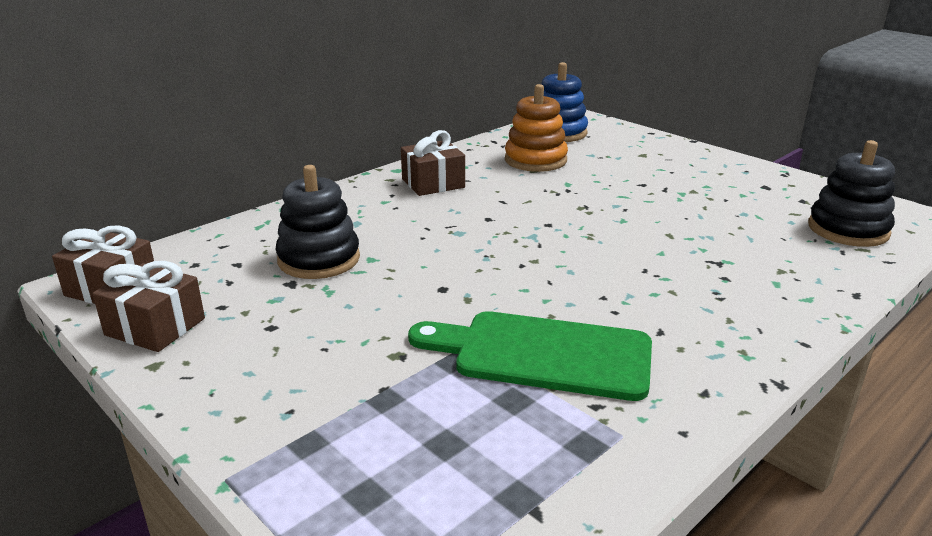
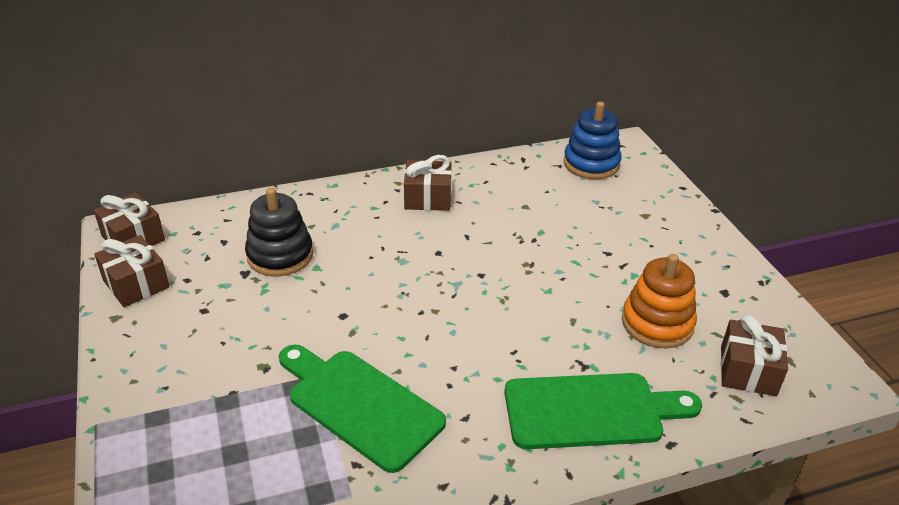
camera: 25 degrees right, 10 degrees up
(535, 160) = (538, 194): orange stacking toy -> orange stacking toy (657, 323)
(764, 292) = (591, 411): none -> green cutting board
(848, 230) = (748, 371): black stacking toy -> brown gift

